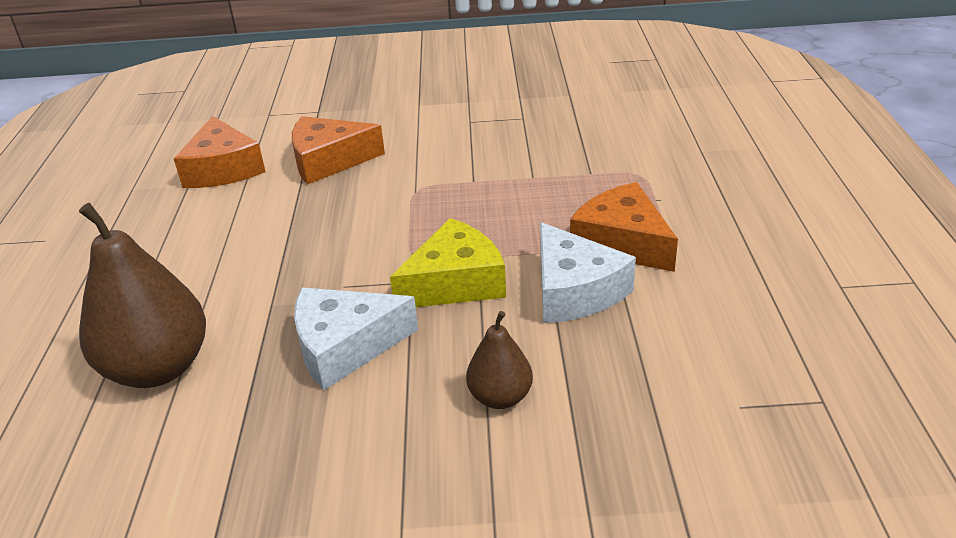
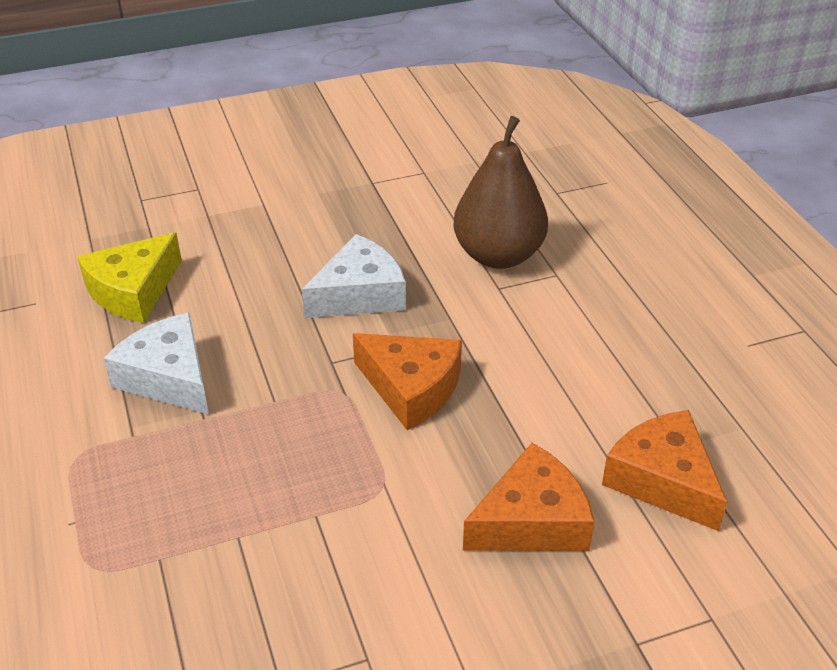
camera: 160 degrees right, 5 degrees up
(455, 282) = (287, 367): yellow cheese -> yellow cheese (133, 291)
(500, 397) = (219, 279): brown pear -> none
(622, 242) = (120, 444): orange cheese -> orange cheese (411, 388)

